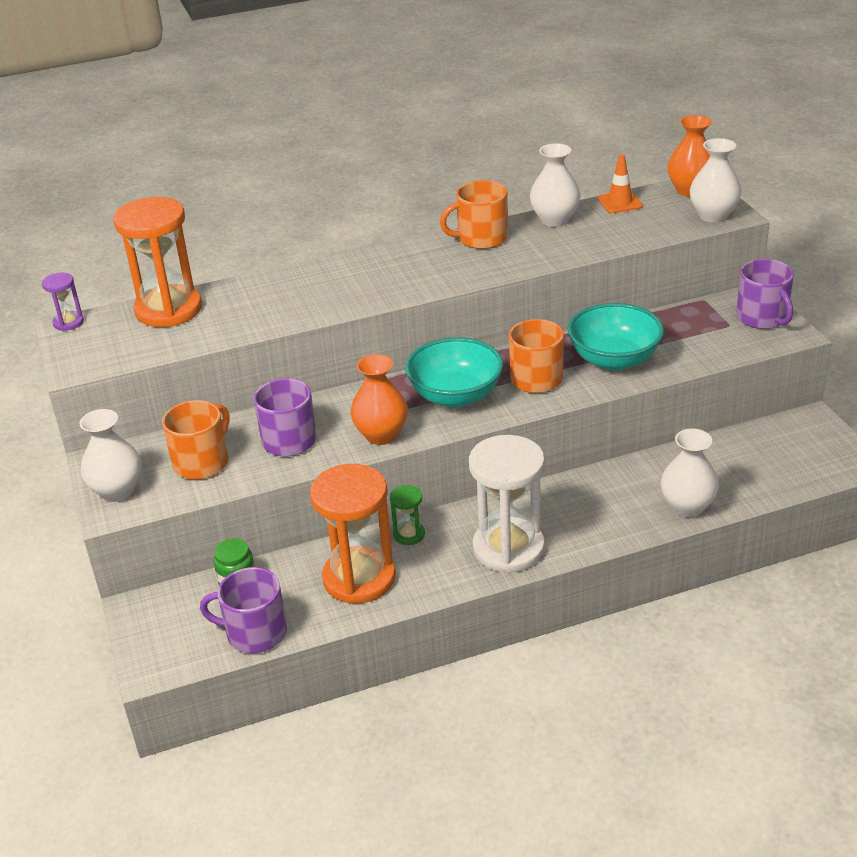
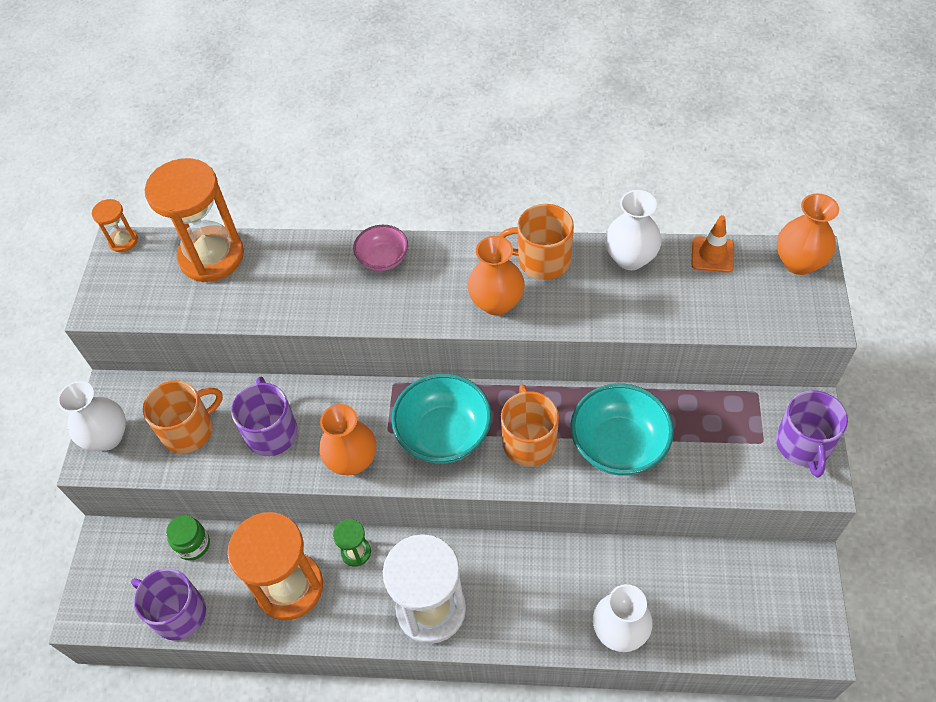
camera: 25 degrees right, 20 degrees up
(68, 322) = (123, 241): purple hourglass -> orange hourglass
(337, 271) = (383, 259): none -> pink bowl
(460, 270) = (496, 302): none -> orange vase
(713, 215) = (800, 314): white vase -> none

